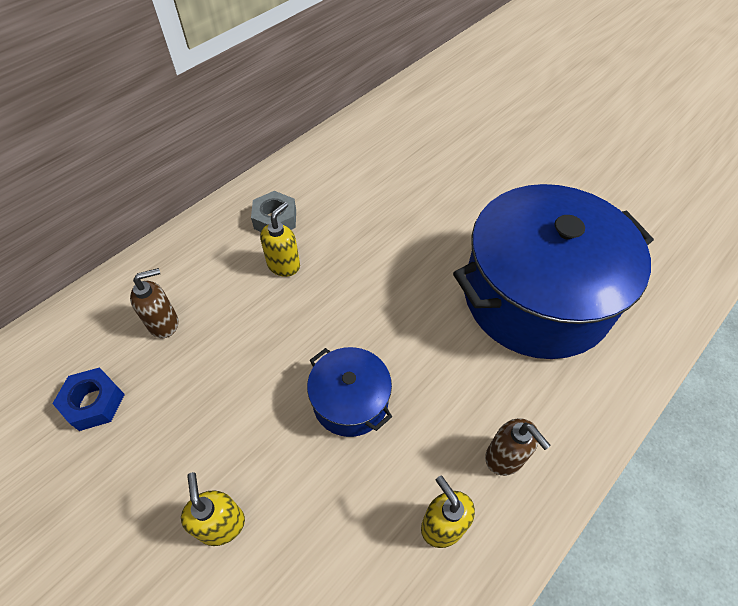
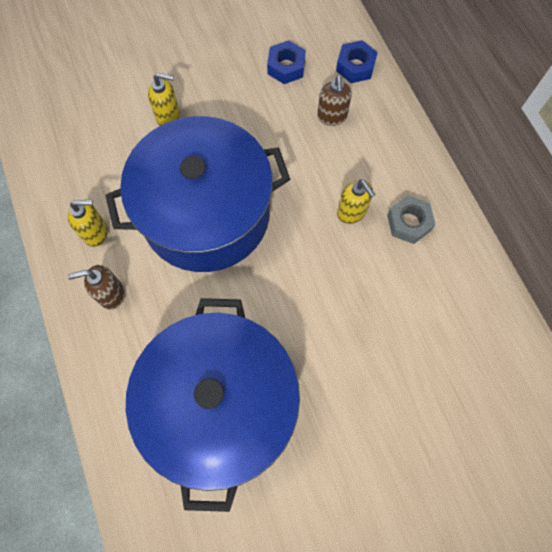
camera: 115 degrees right, 15 degrees up
(78, 325) = (355, 66): none -> blue nut
(350, 401) = (206, 214): blue pot -> blue pot, size x2.20

